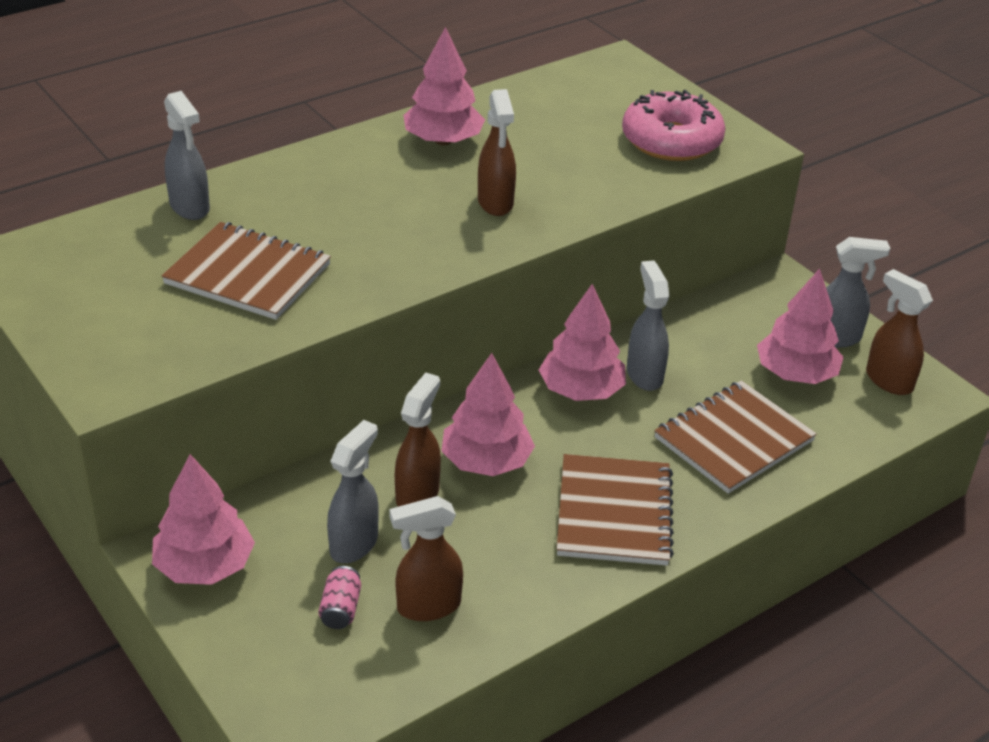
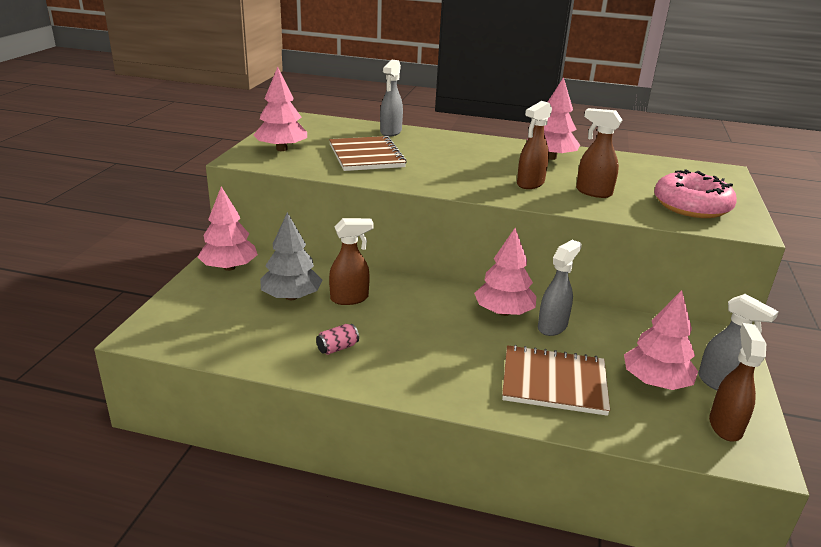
camera: 50 degrees right, 10 degrees down
(340, 609) = (242, 312): pink can -> pink can (337, 348)
(354, 544) = (291, 297): grey spray bottle -> grey tree
(427, 606) = (273, 335): brown spray bottle -> brown spray bottle (593, 192)
(486, 462) = (402, 307): pink tree -> pink tree (282, 149)
(614, 513) = (424, 364): brown notebook -> none

